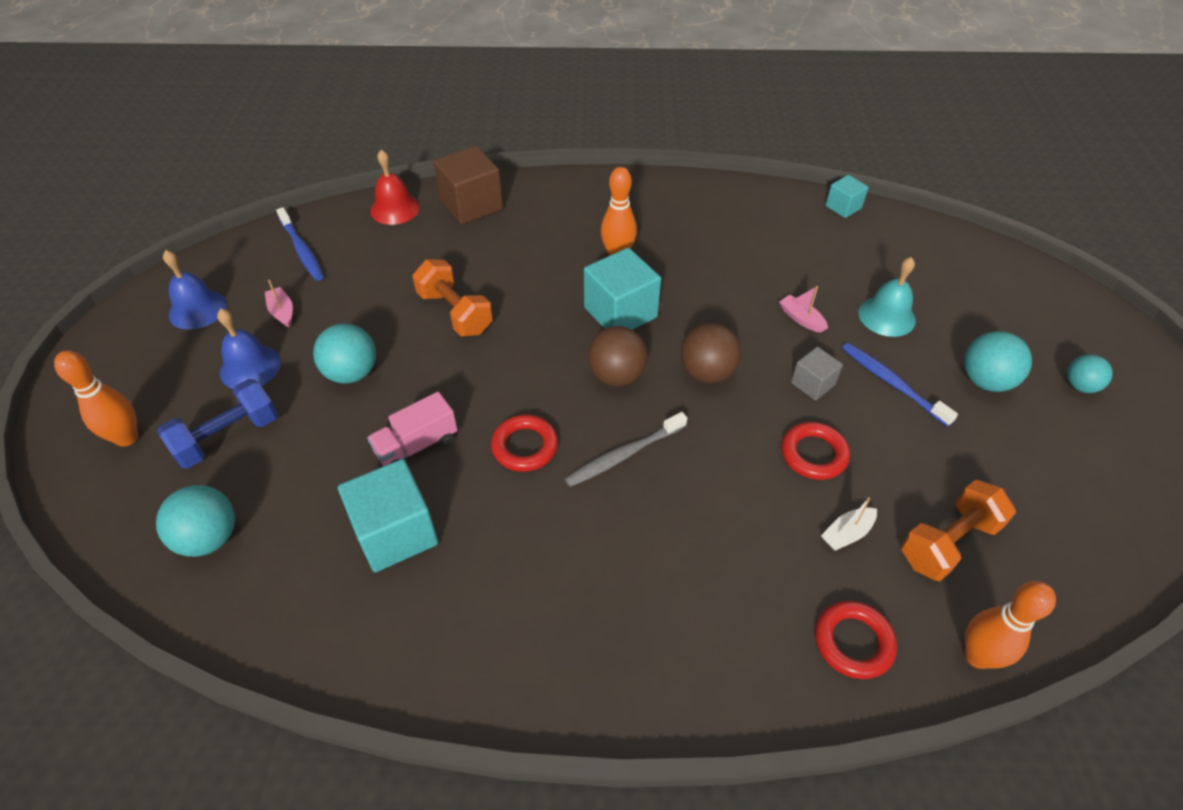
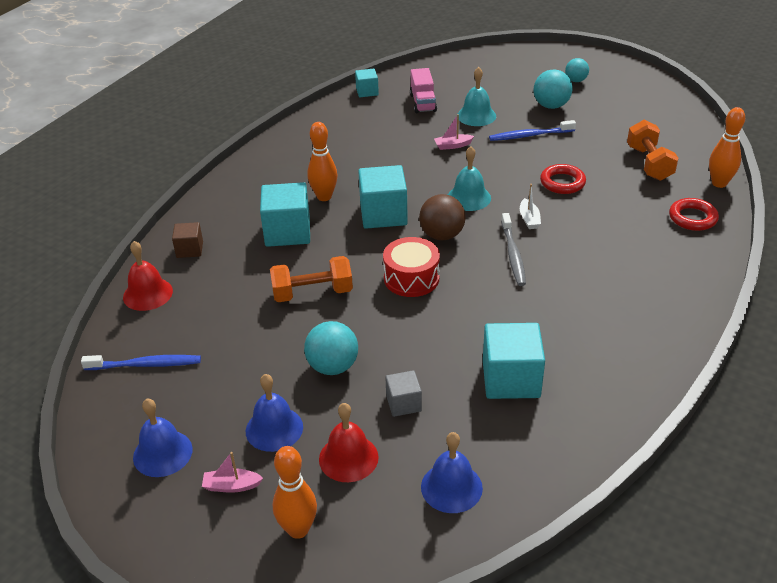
camera: 60 degrees left, 10 degrees down
(209, 538) = (451, 487): turquoise ball -> blue bell
(228, 437) = (348, 458): blue dumbbell -> red bell
(282, 312) = (220, 394): pink boat -> pink boat (232, 486)
(416, 445) = (436, 349): pink truck -> pink truck (423, 103)
(471, 205) = (189, 249): brown cube -> brown cube, size x0.55
(523, 379) = (411, 278): none -> red drum
(525, 446) = (475, 296): red ring -> none
(540, 255) = (287, 232): none -> turquoise cube
(707, 372) = (469, 197): brown ball -> turquoise bell
(812, 384) = (509, 162): grey cube -> grey cube (403, 403)
(847, 533) = (624, 193): white boat -> white boat (529, 219)

